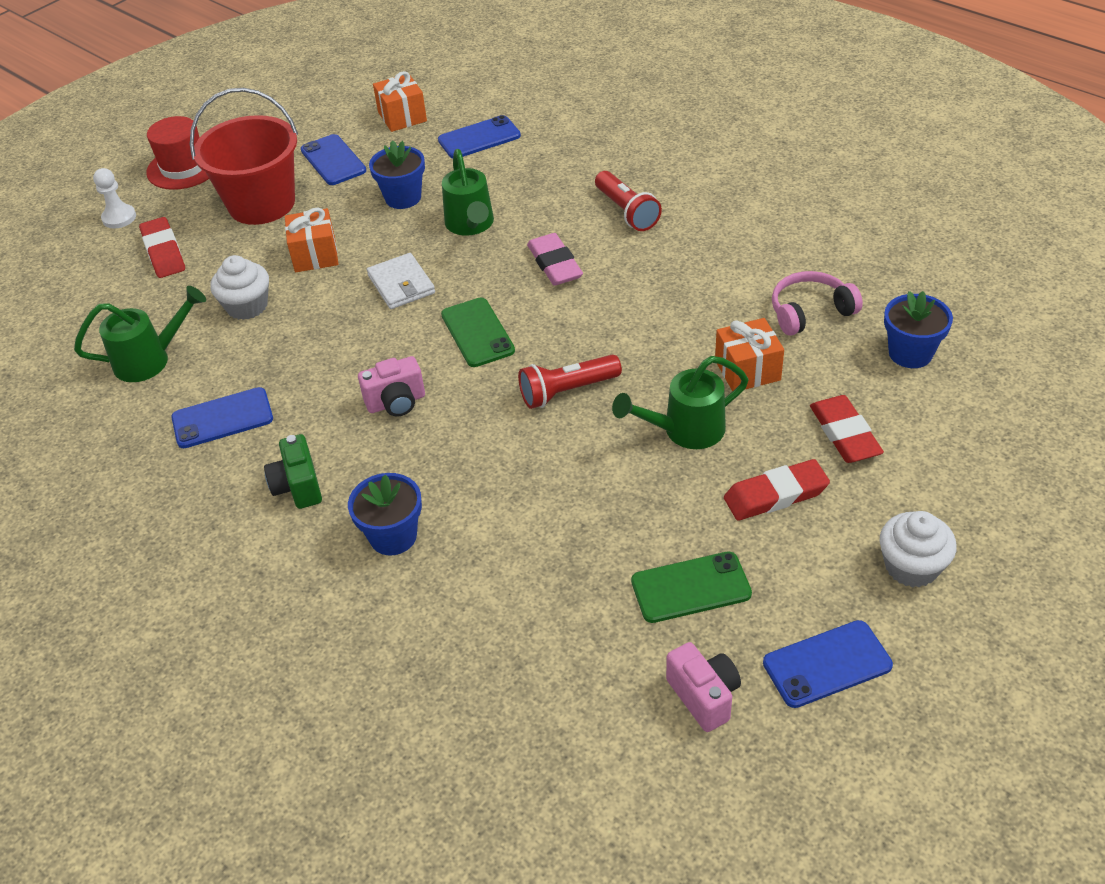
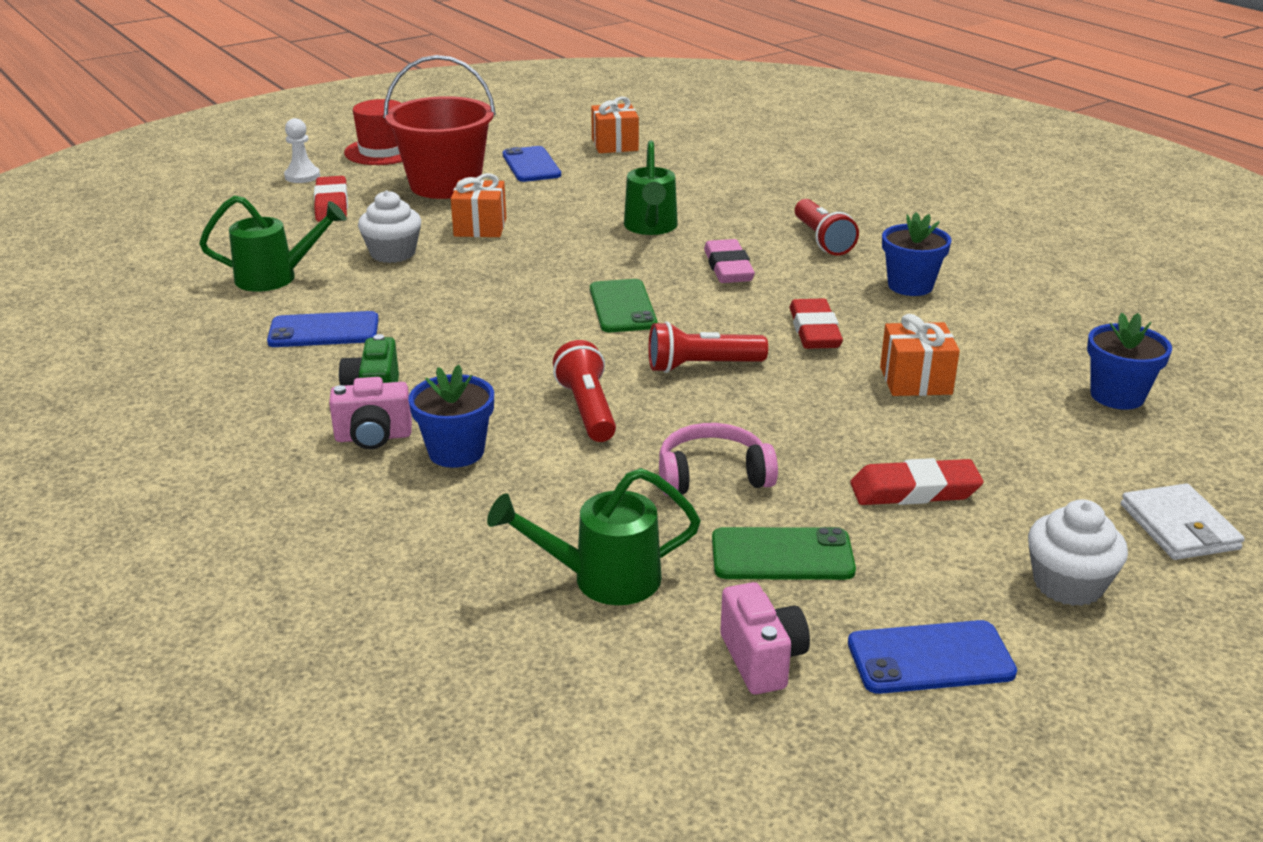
camera: 10 degrees right, 15 degrees down
(396, 402) = (511, 347): pink camera -> pink camera (373, 437)
(401, 284) = (558, 260): white wallet -> white wallet (1179, 527)
(403, 198) = (589, 199): blue flower pot -> blue flower pot (910, 286)
(479, 138) = (686, 168): blue phone -> none
(487, 463) = (587, 409): none -> red flashlight
(685, 430) = (825, 418): green watering can -> green watering can (603, 579)
(810, 312) = (1005, 344): pink headphones -> pink headphones (712, 475)
(844, 434) = (1016, 451): red eraser -> red eraser (814, 331)

